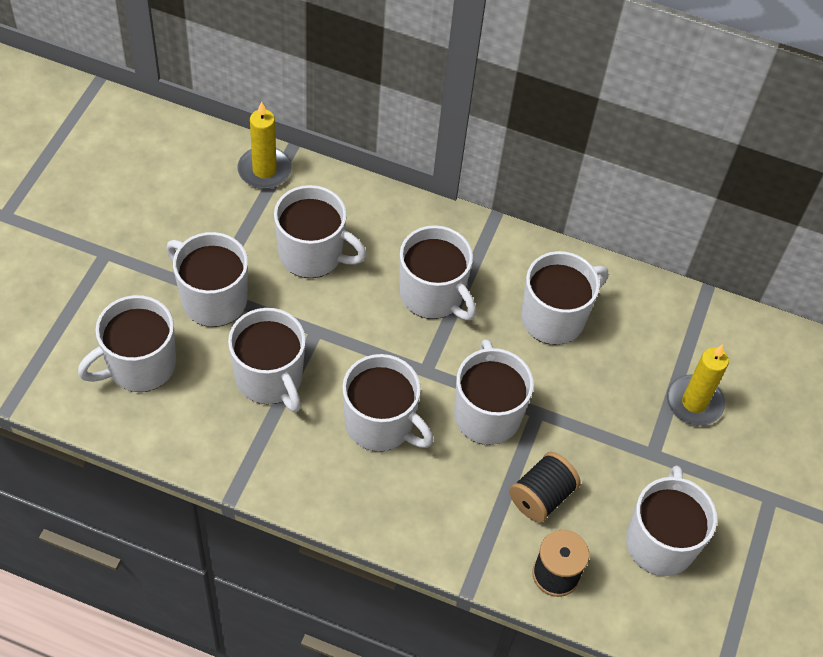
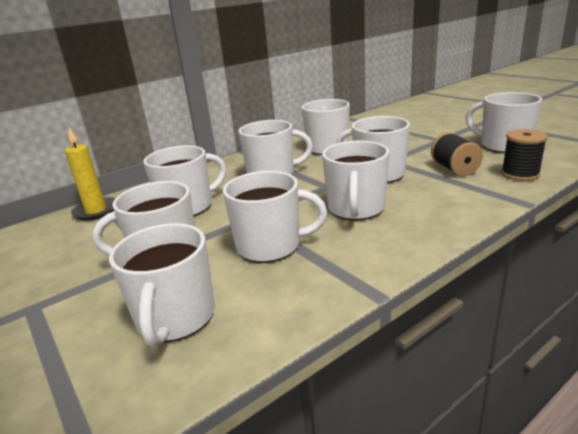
camera: 50 degrees left, 30 degrees down
(380, 424) = (356, 209): white mug -> white mug turned 120 degrees clockwise
(694, 402) = (413, 128): yellow candle -> none

